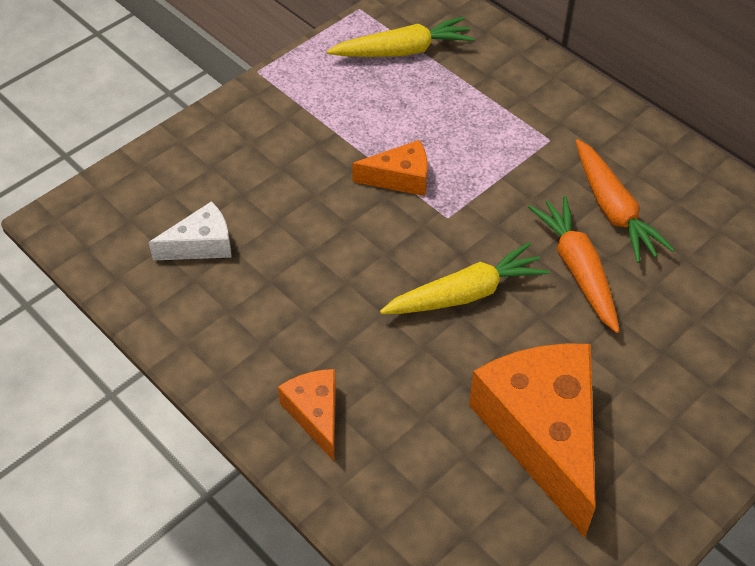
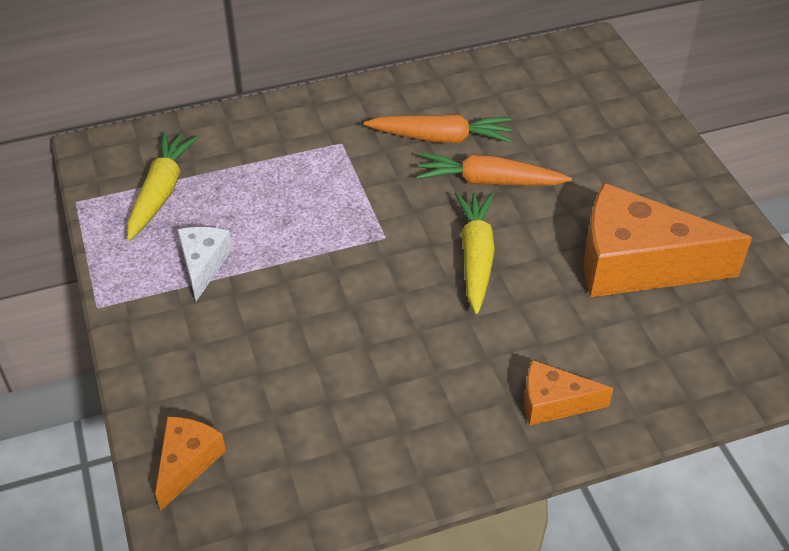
camera: 65 degrees left, 5 degrees down
(201, 244) = (304, 427): white cheese -> white cheese (203, 264)
(400, 178) = (319, 251): orange cheese -> orange cheese (187, 463)

